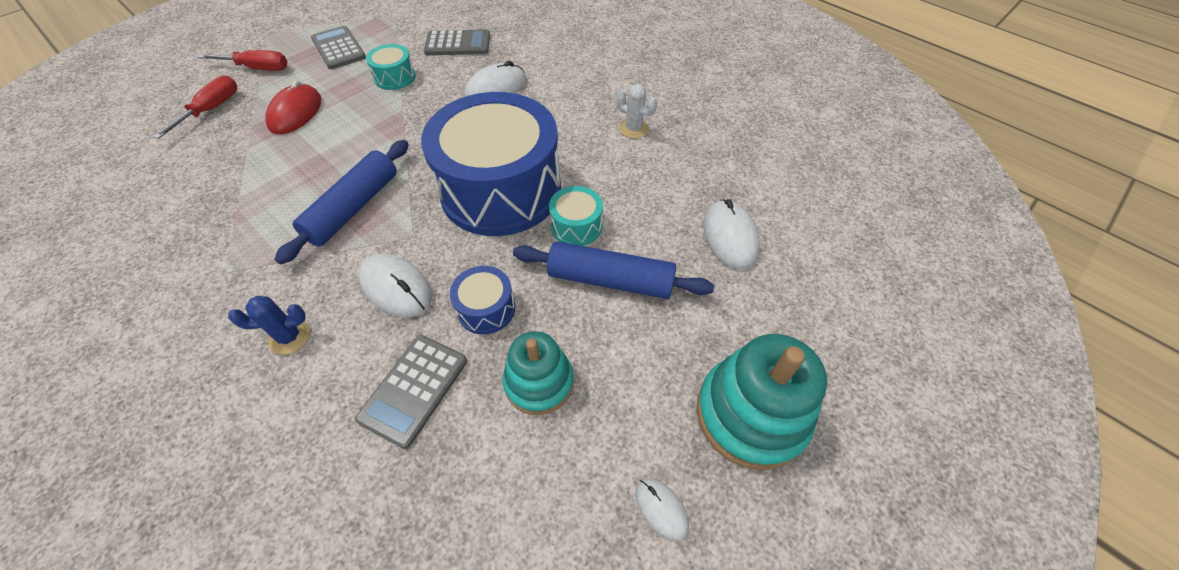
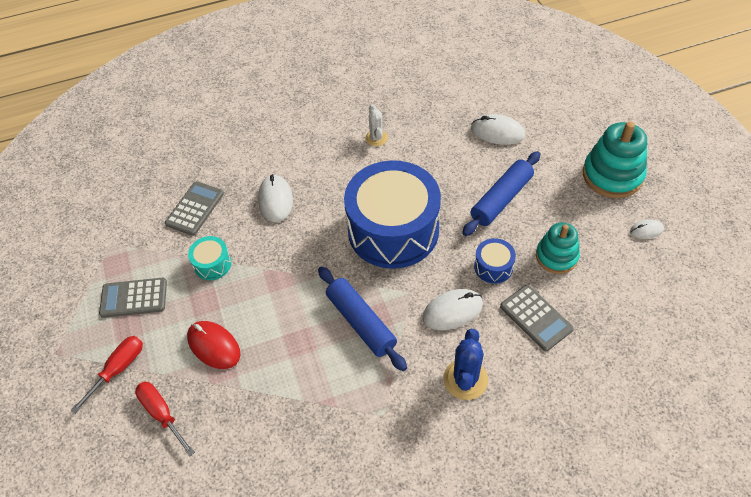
camera: 60 degrees left, 0 degrees up
(290, 337) = (465, 379): blue cactus -> blue cactus, size x1.57
(576, 226) = (449, 200): turquoise drum -> none
(634, 129) = (376, 138): white cactus -> white cactus turned 75 degrees counterclockwise

